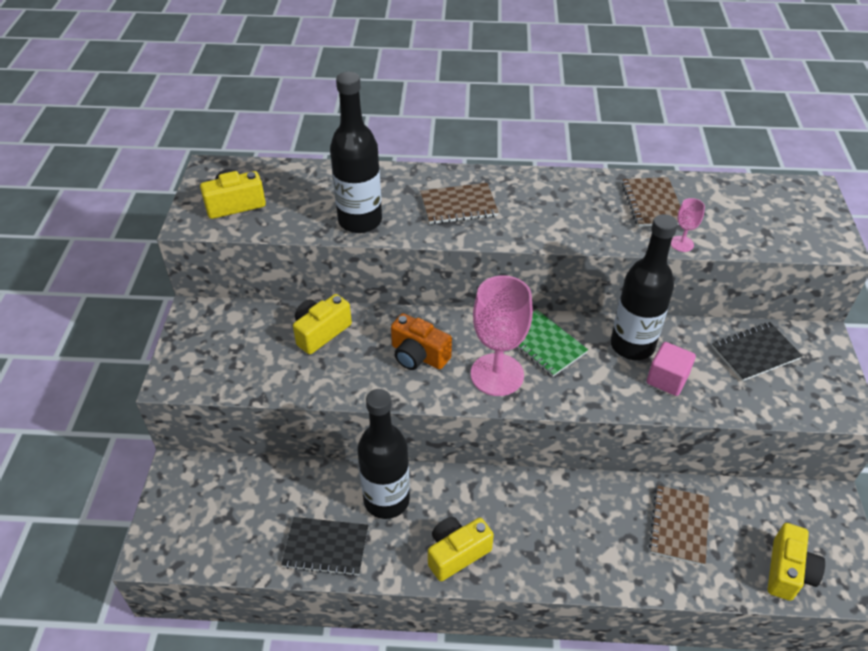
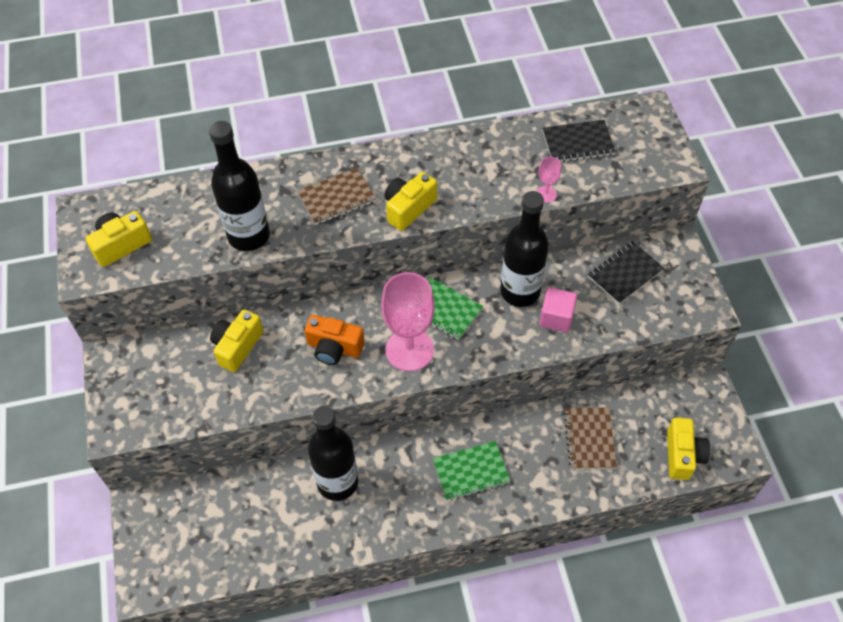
camera: 15 degrees left, 10 degrees up
(326, 547) = (297, 539): black notebook -> black notebook (578, 143)
(457, 553) = (411, 513): yellow camera -> yellow camera (408, 208)
(534, 526) = (471, 471): none -> green notebook
(652, 204) = (512, 156): brown notebook -> none

